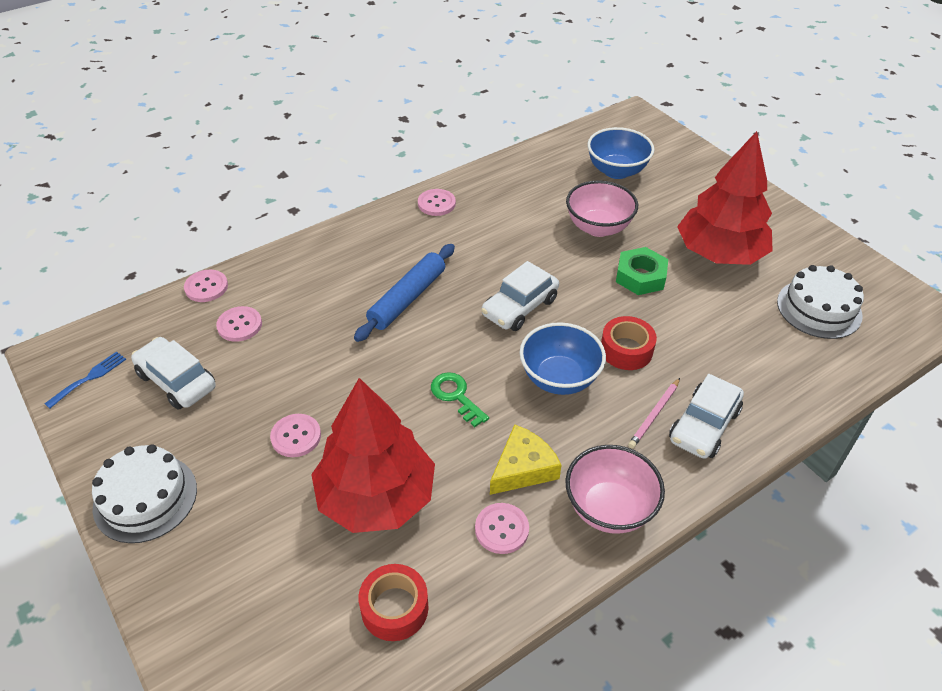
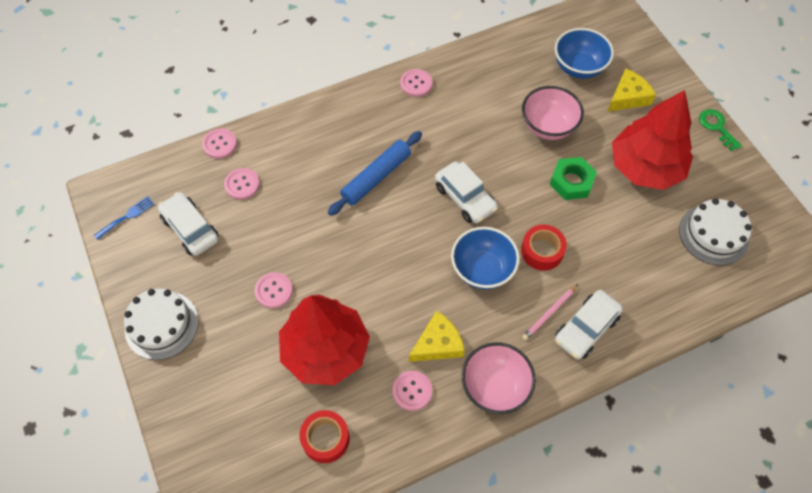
camera: 10 degrees right, 15 degrees up
(456, 396) = (399, 274): green key -> green key (717, 127)
(519, 307) = (465, 198): white car -> white car turned 90 degrees counterclockwise
(679, 191) = (628, 97): none -> yellow cheese

